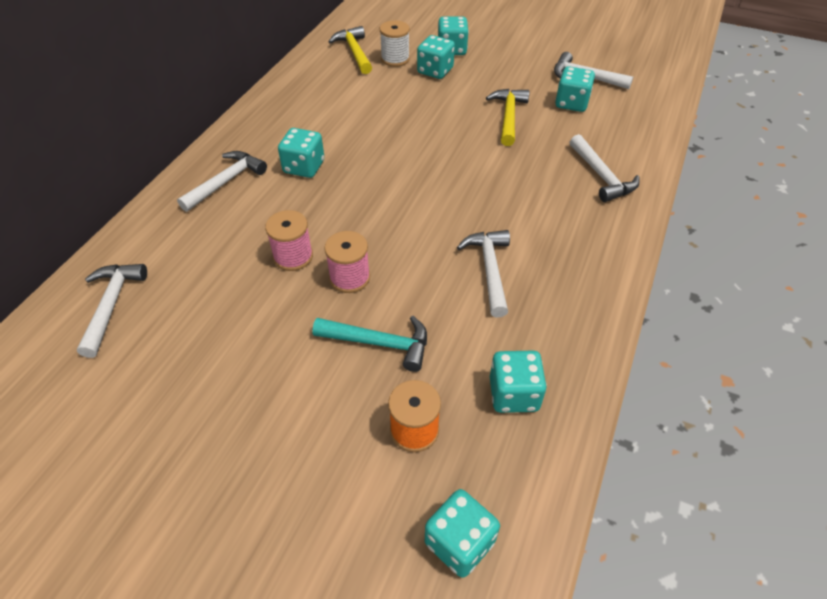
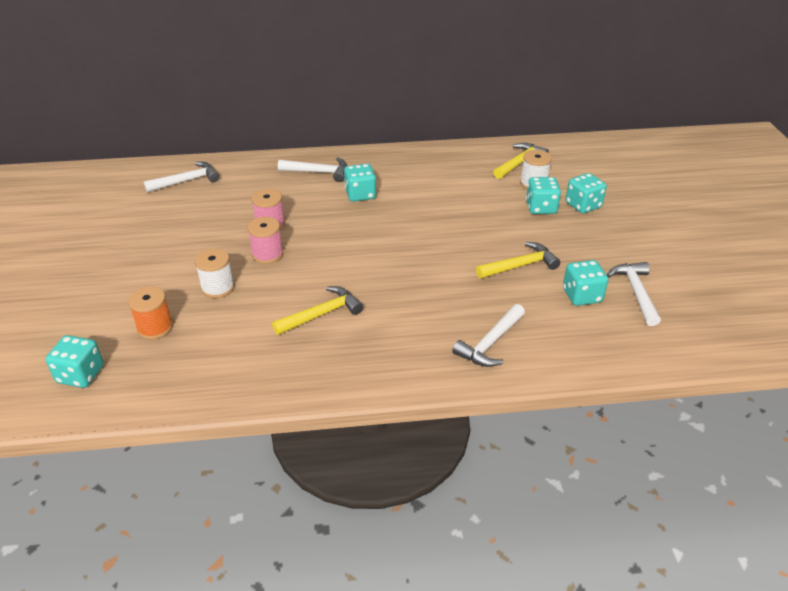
camera: 60 degrees right, 10 degrees down
(379, 343) = (218, 287): turquoise hammer -> white spool
(489, 270) = (321, 314): white hammer -> yellow hammer
(513, 394) = (208, 363): turquoise dice -> none

